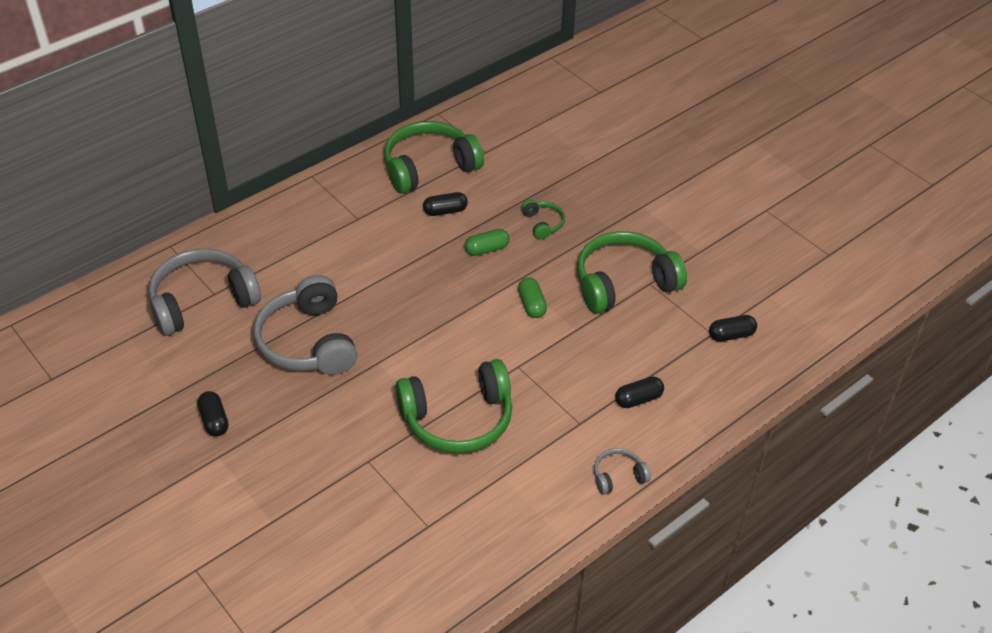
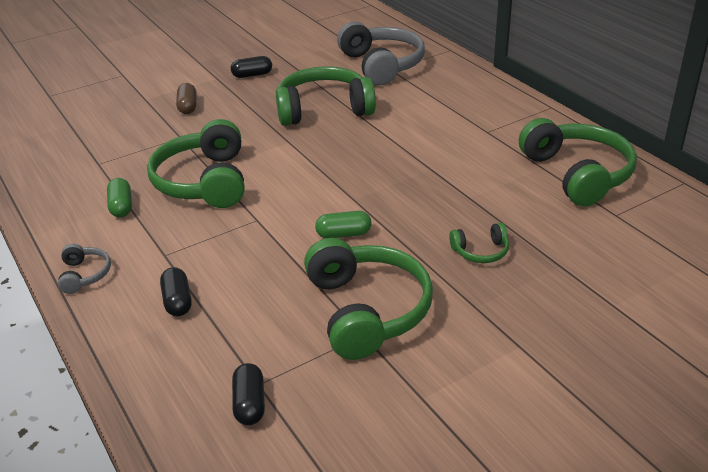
camera: 100 degrees right, 10 degrees down
(295, 470) = (188, 107): none -> brown capsule
(308, 342) = (323, 109): grey headphones -> green headphones
(445, 211) = (501, 183): black capsule -> none
(486, 249) = (436, 208): green capsule -> green capsule (121, 206)

